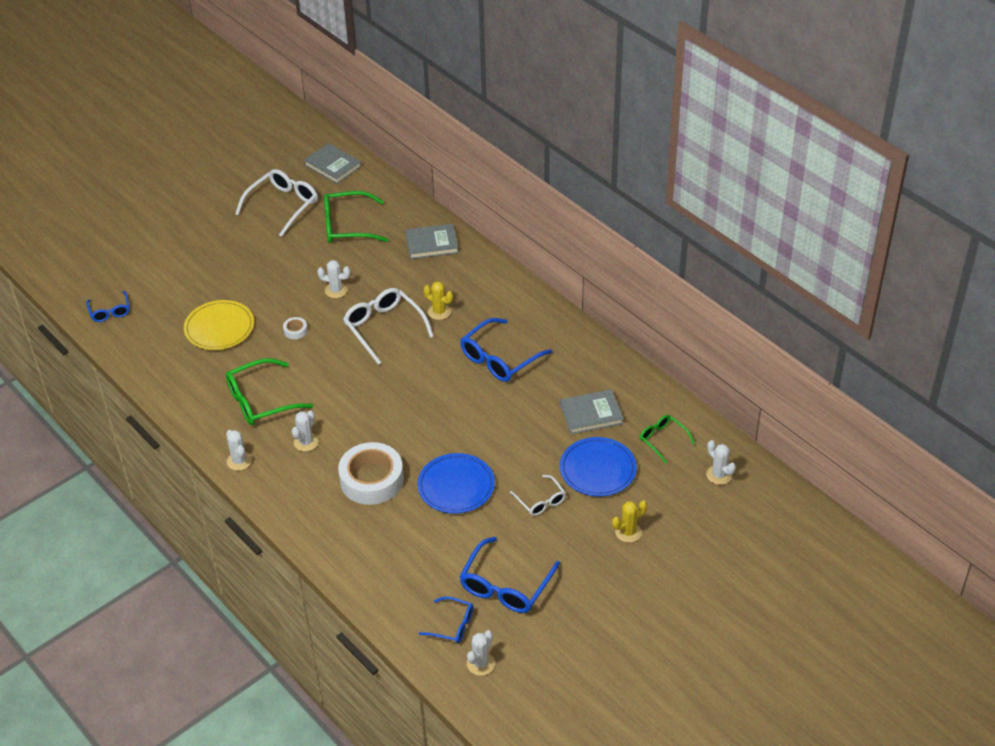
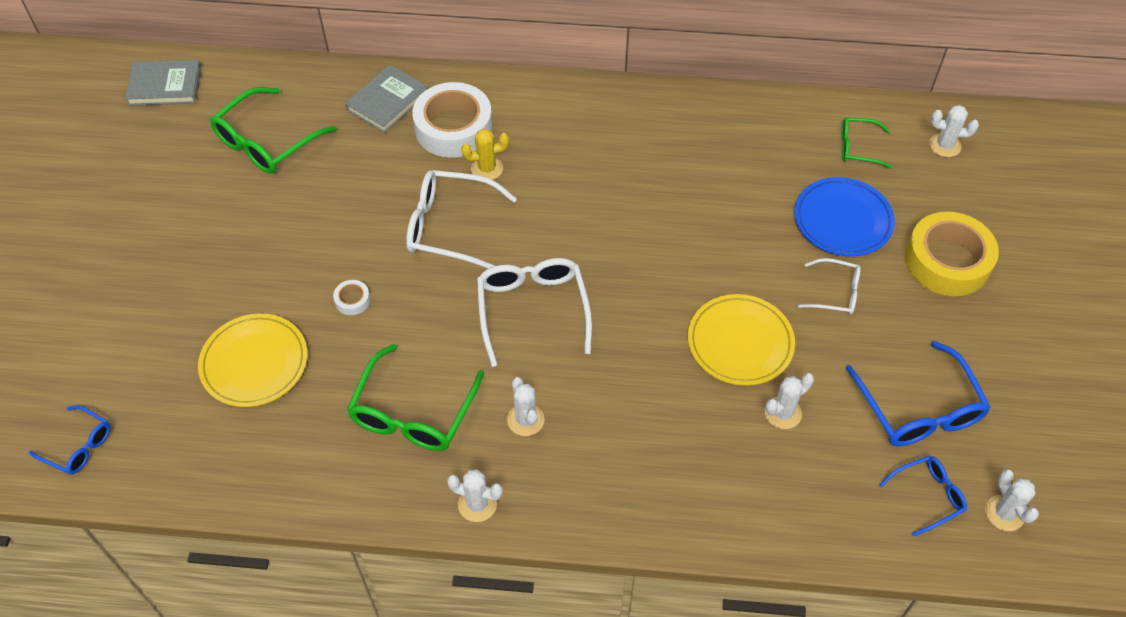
camera: 45 degrees left, 10 degrees up
(283, 205) = (158, 167): white glasses -> white glasses (532, 310)
(336, 290) = (343, 222): white cactus -> white cactus (783, 413)
(371, 479) = (649, 405): white tape -> white tape (453, 128)
(456, 486) = (740, 342): blue plate -> yellow plate
(499, 359) = (610, 176): blue glasses -> none
(591, 414) = (766, 169): grey book -> none
(628, 532) = (947, 261): yellow cactus -> yellow tape

